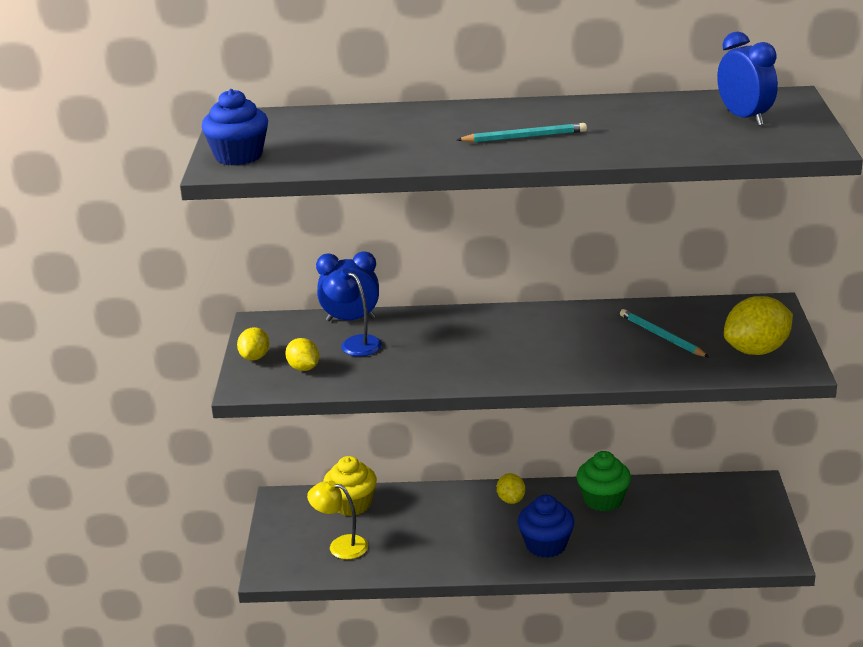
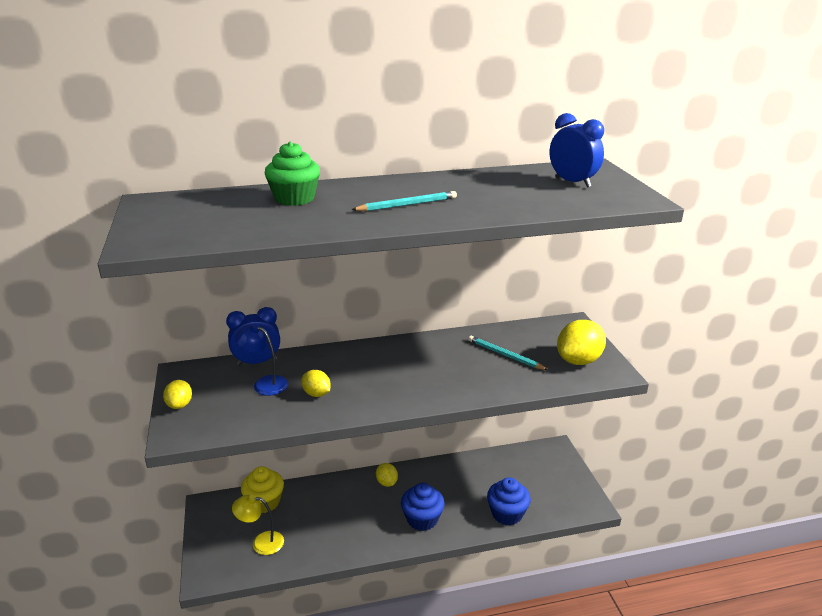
camera: 15 degrees left, 0 degrees up
(238, 156) = (154, 233): blue cupcake -> blue cupcake (507, 514)
(303, 368) = (224, 411): yellow lemon -> yellow lemon (316, 394)
(603, 500) = (454, 474): green cupcake -> green cupcake (294, 198)

